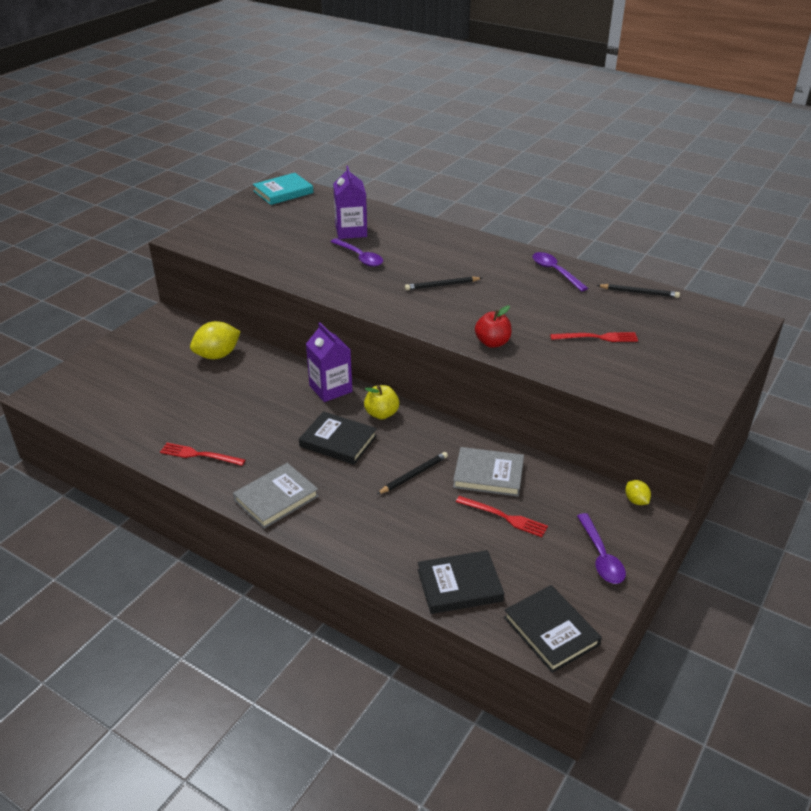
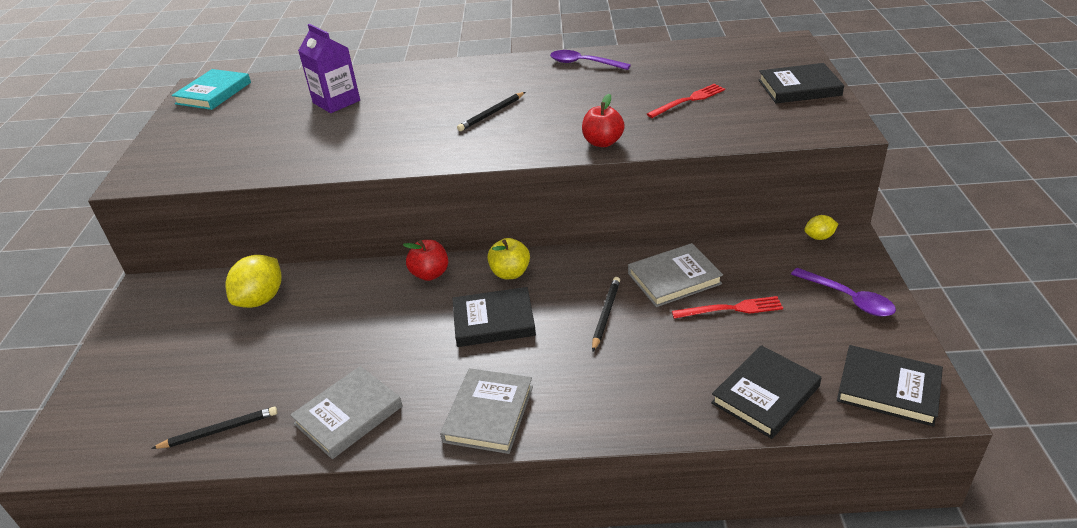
camera: 30 degrees left, 0 degrees up
(199, 455) = (348, 415): red fork -> grey book
(330, 389) = (430, 274): purple carton -> red apple
(359, 257) = (374, 121): purple spoon -> none
(636, 501) = (819, 237): yellow lemon -> yellow lemon turned 45 degrees counterclockwise
(639, 293) = (676, 53): black pencil -> black pencil (219, 430)
(702, 366) = (799, 88): none -> black book

